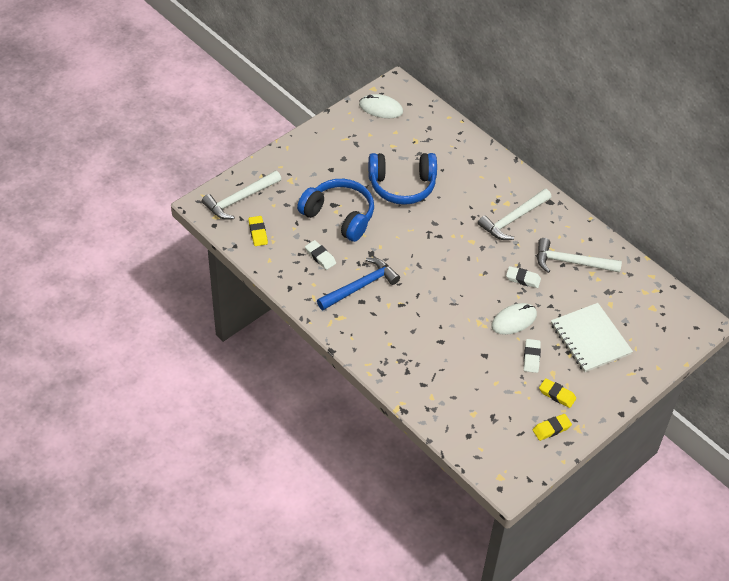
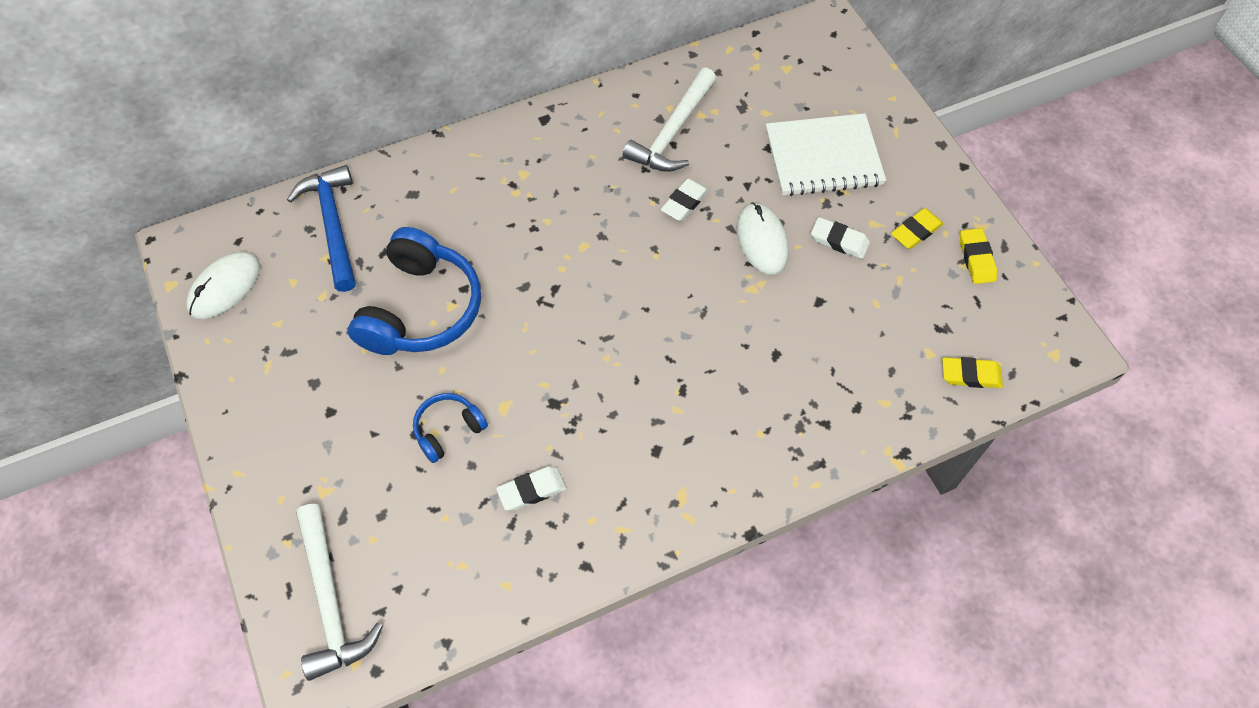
camera: 70 degrees left, 10 degrees up
(258, 233) = (430, 588): yellow eraser -> yellow eraser (970, 375)
(339, 216) = (448, 430): blue headphones -> blue headphones, size x0.51
(361, 286) = (622, 441): blue hammer -> blue hammer (333, 224)
(513, 219) = (560, 177): white hammer -> none

